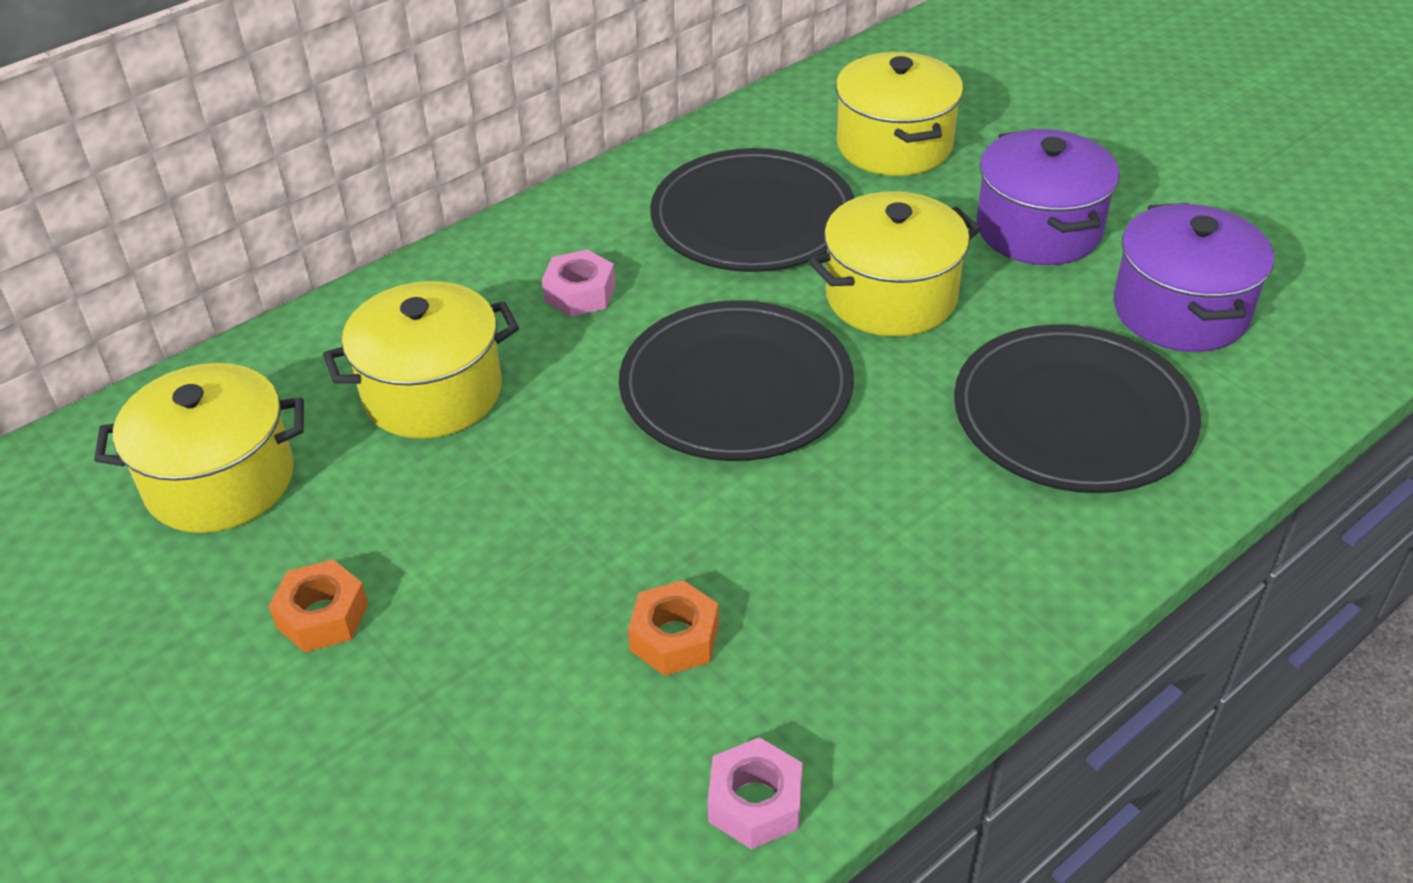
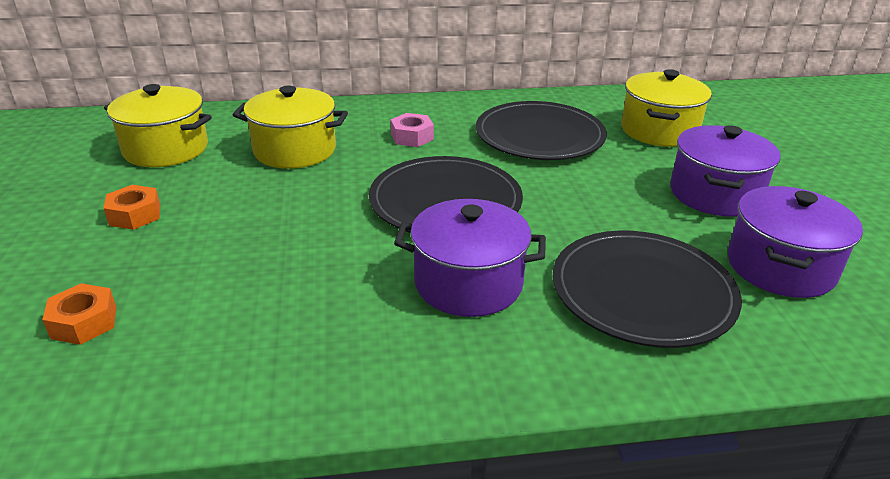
camera: 30 degrees right, 10 degrees down
(674, 637) = (276, 298): orange nut -> orange nut (84, 322)
(755, 802) = (216, 400): pink nut -> none
(880, 498) = (468, 283): none -> purple pot
(891, 296) = (583, 193): yellow pot -> none

